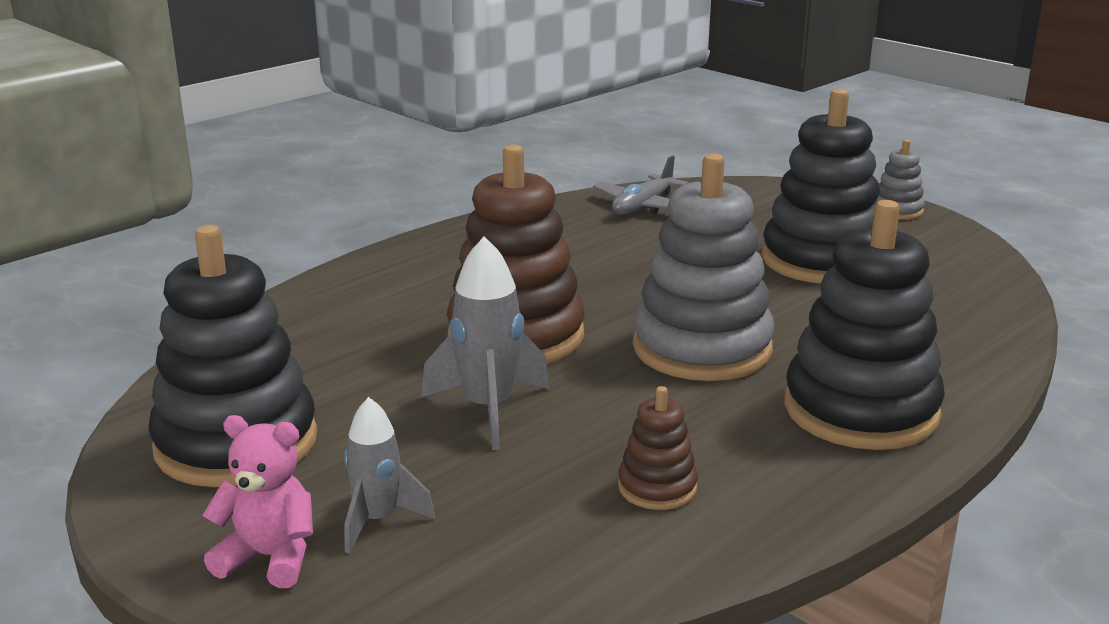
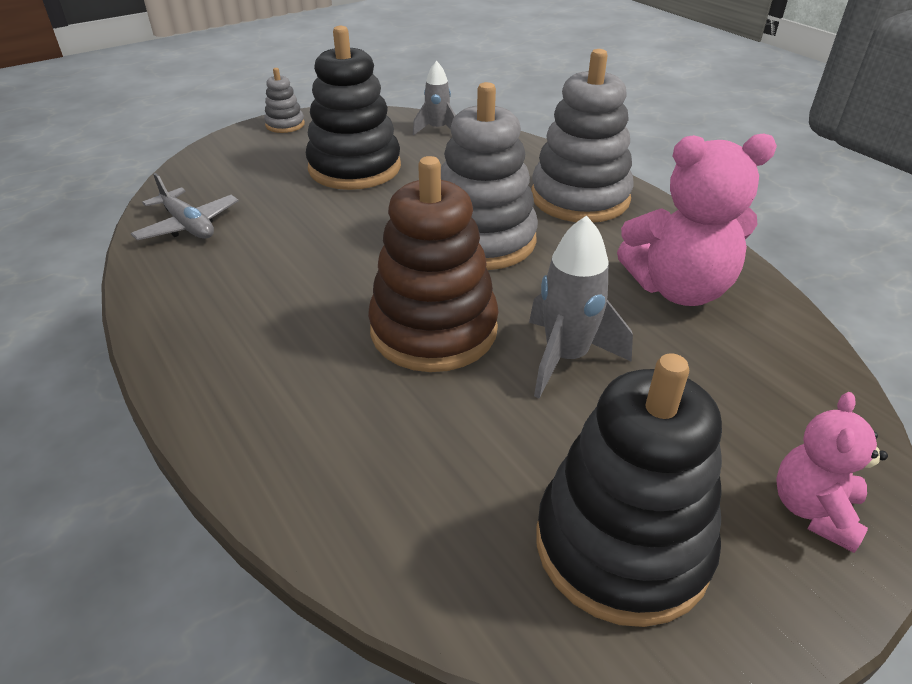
camera: 80 degrees left, 15 degrees up
(378, 520) = (744, 435): grey rocket -> grey rocket (437, 130)
(657, 487) = (678, 289): brown stacking toy -> pink teddy bear
(860, 410) = (580, 198): black stacking toy -> grey stacking toy

